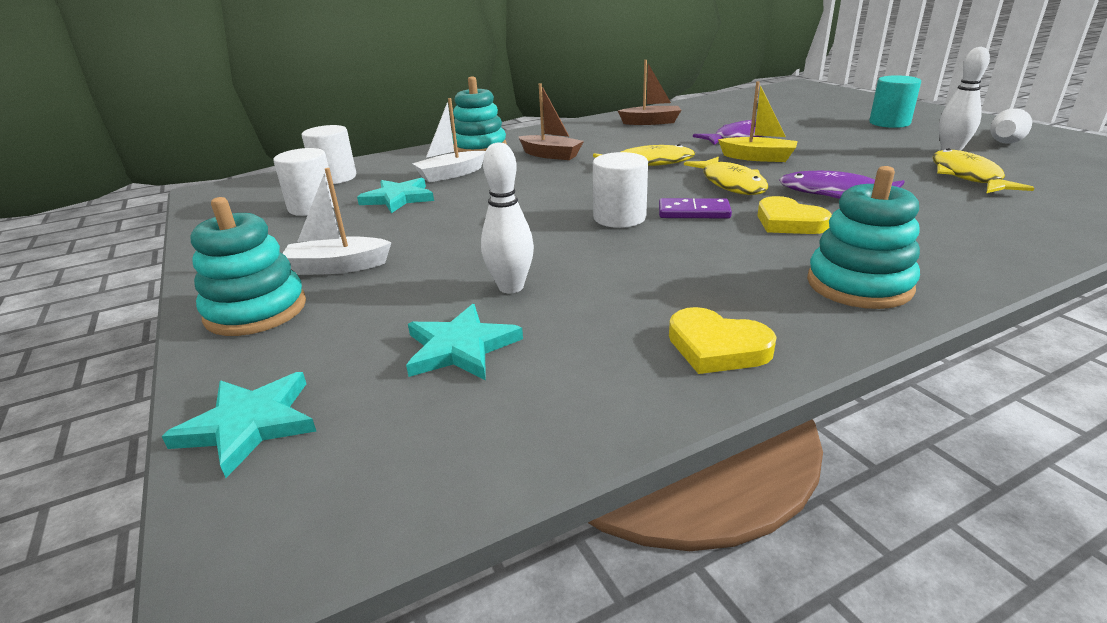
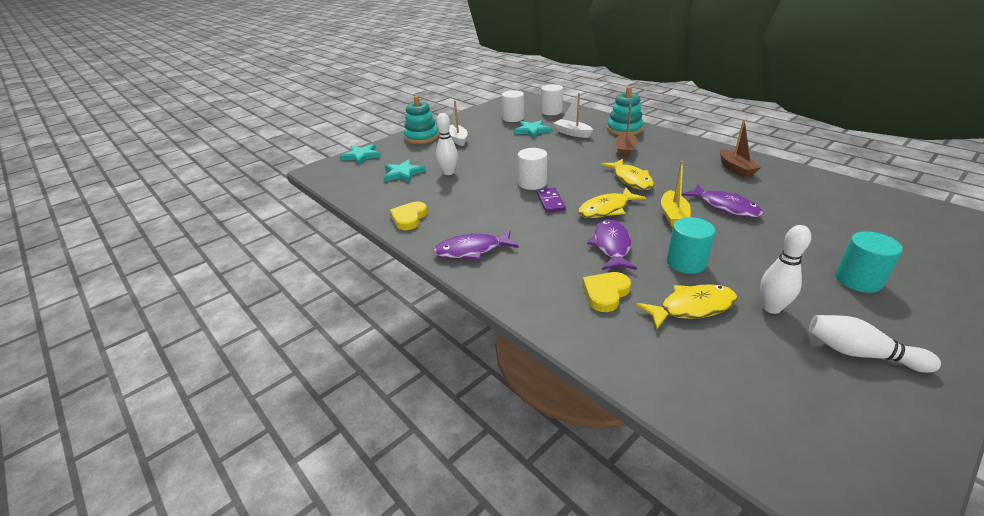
camera: 75 degrees right, 5 degrees up
(789, 222) = (548, 230): yellow heart -> yellow heart (605, 293)
(859, 285) = (472, 250): turquoise stacking toy -> purple fish
(871, 167) = (686, 263): none -> turquoise cylinder

